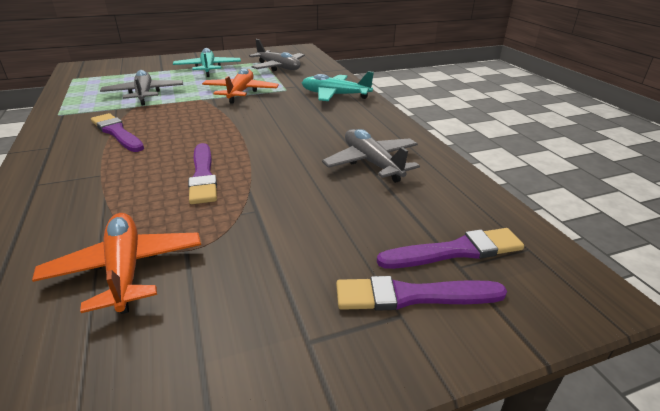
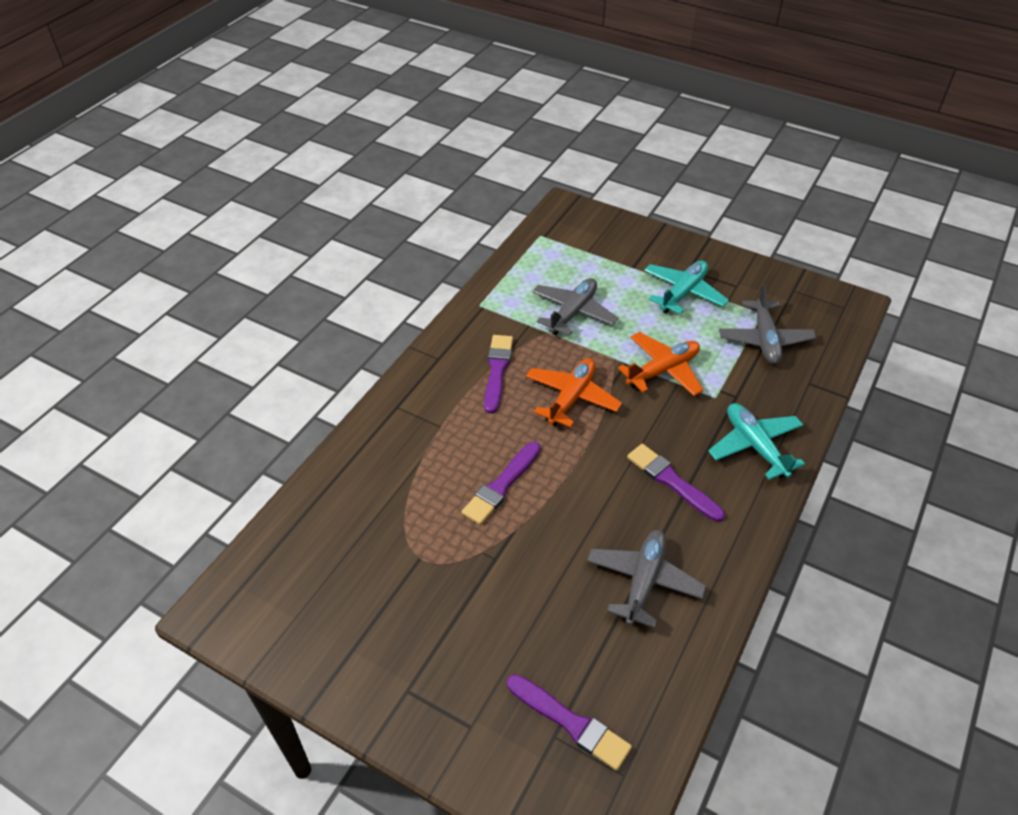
camera: 50 degrees right, 15 degrees up
(125, 269) = (377, 545): orange plane -> orange plane (571, 398)
(413, 296) = (495, 723): purple brush -> purple brush (672, 481)

